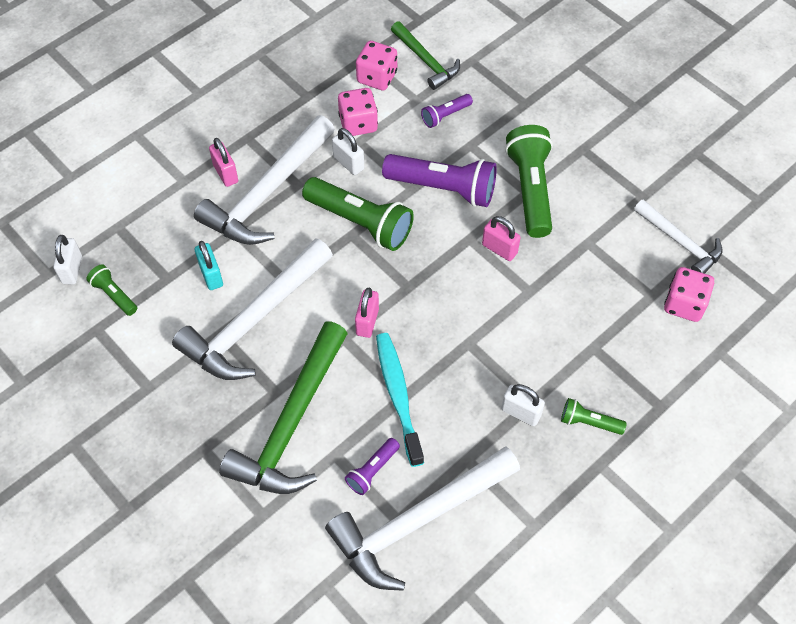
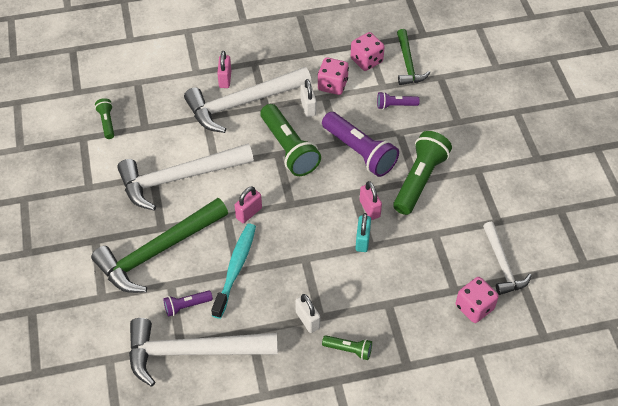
camera: 30 degrees right, 5 degrees down
(72, 270) = (93, 96): white padlock -> none
(211, 275) = (172, 138): turquoise padlock -> turquoise padlock (362, 240)
(589, 422) = (349, 350): green flashlight -> green flashlight turned 150 degrees clockwise

